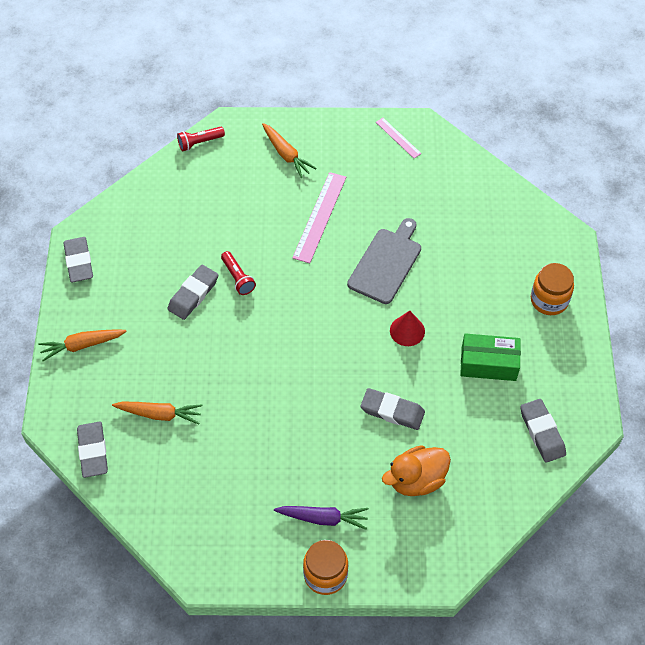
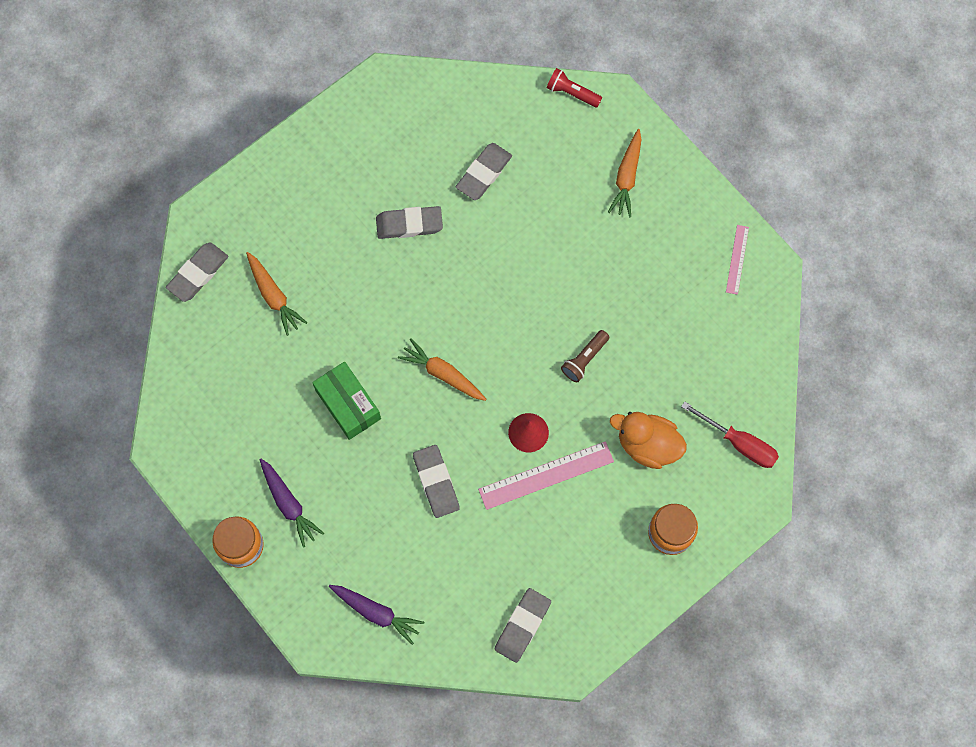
camera: 50 degrees right, 15 degrees up
(79, 262) = (360, 104): grey eraser -> grey eraser (483, 173)
(82, 345) = (284, 179): orange carrot -> orange carrot (443, 374)
(238, 278) = (458, 247): red flashlight -> none
(319, 217) = (583, 262): pink ruler -> pink ruler (546, 475)
(386, 263) = (584, 359): grey cutting board -> brown flashlight
(416, 480) = (387, 553): orange duck -> orange duck (647, 445)
(455, 519) = (376, 613): none -> purple carrot
(488, 364) = (554, 528): green box -> green box (348, 404)
(521, 221) = (739, 443): none -> red screwdriver

